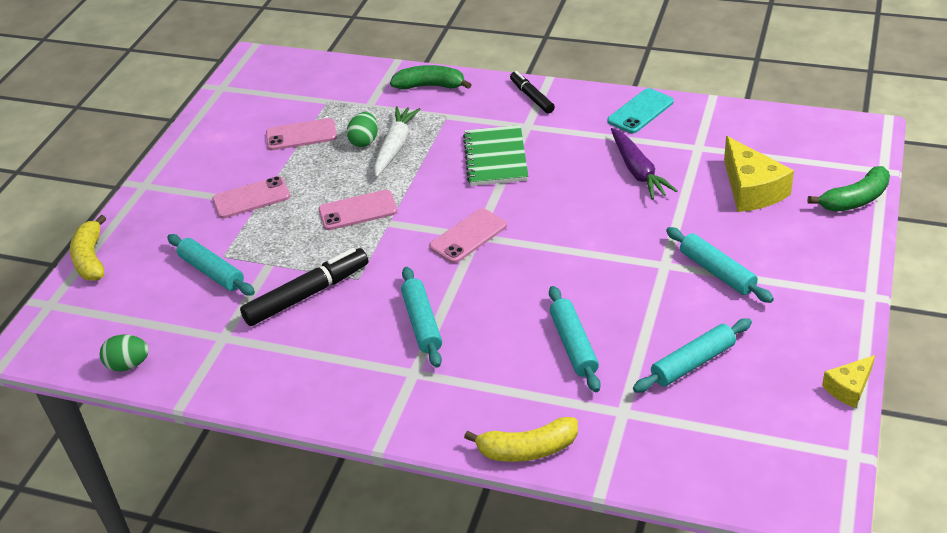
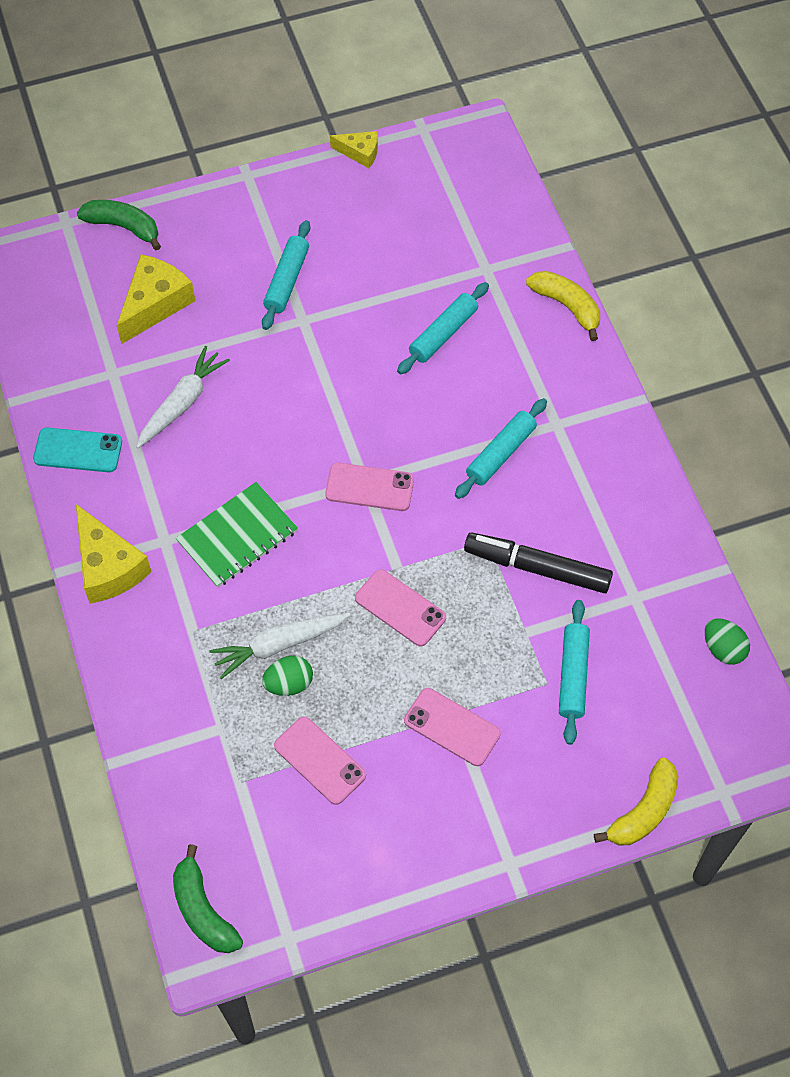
camera: 130 degrees left, 20 degrees up
(430, 86) = (146, 686): green banana -> green banana (203, 910)
(532, 97) = (108, 567): black marker -> yellow cheese
(638, 171) = (182, 403): purple carrot -> white carrot
(692, 363) = (404, 250): turquoise rolling pin -> none

